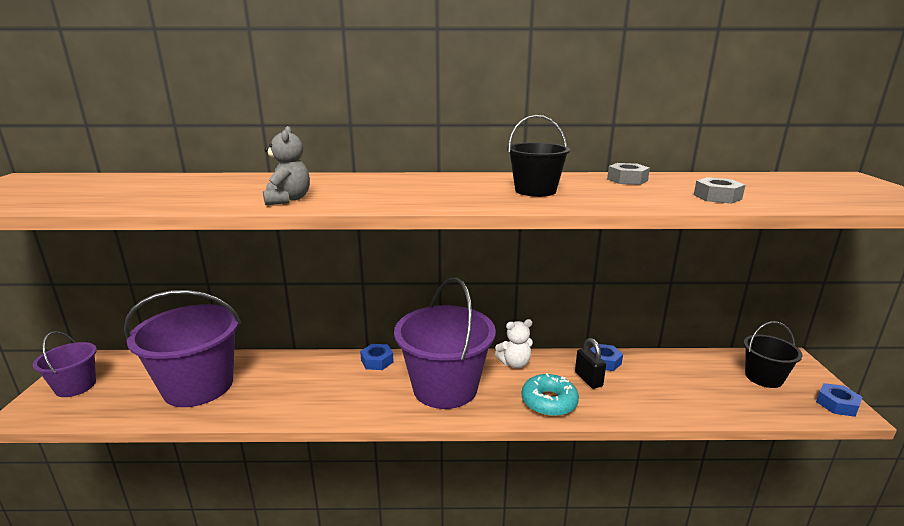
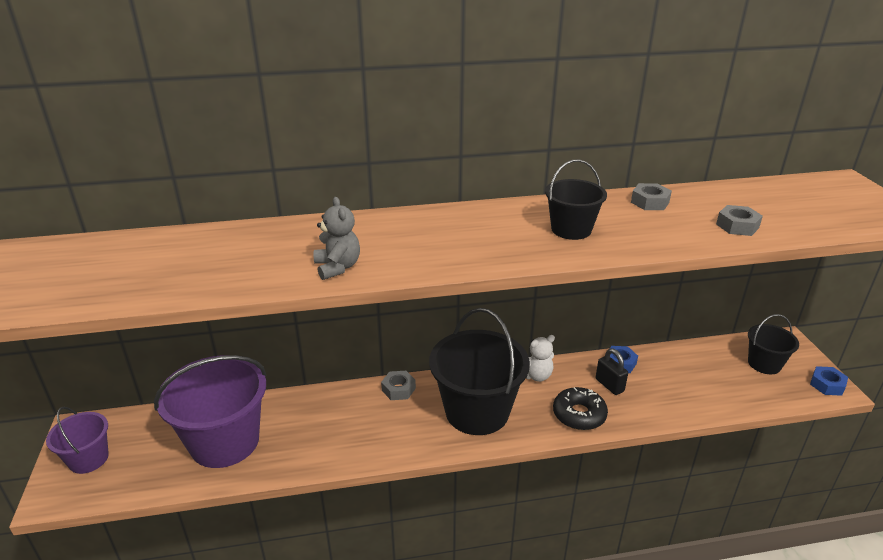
camera: 10 degrees left, 10 degrees up
(377, 361) = (398, 389): blue nut -> grey nut
(445, 387) = (477, 411): purple bucket -> black bucket
(549, 402) = (579, 415): turquoise donut -> black donut

